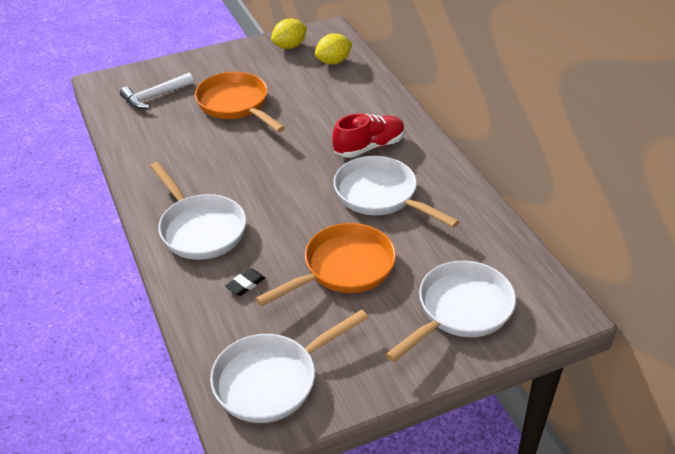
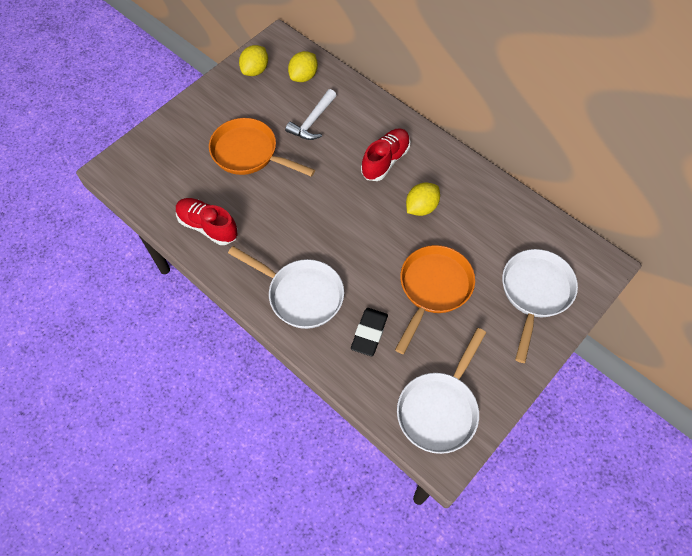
camera: 25 degrees left, 20 degrees up
(153, 148) = (208, 226): none -> red shoe
(154, 96) = (170, 168): white hammer -> white hammer (312, 121)
(245, 284) = (369, 333): black eraser -> black eraser, size x1.60
(380, 195) = (421, 207): white pan -> yellow lemon

